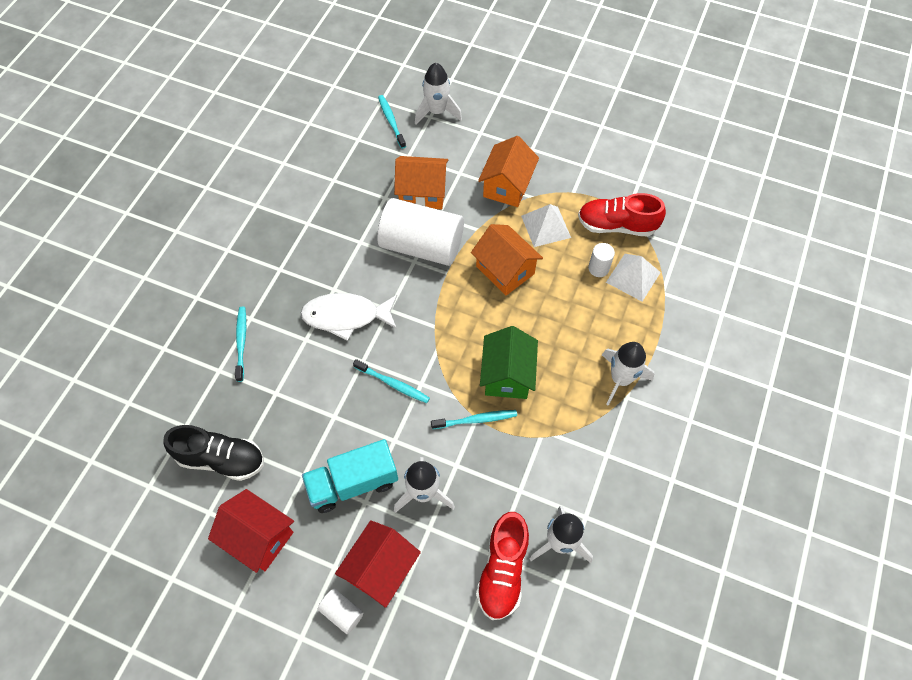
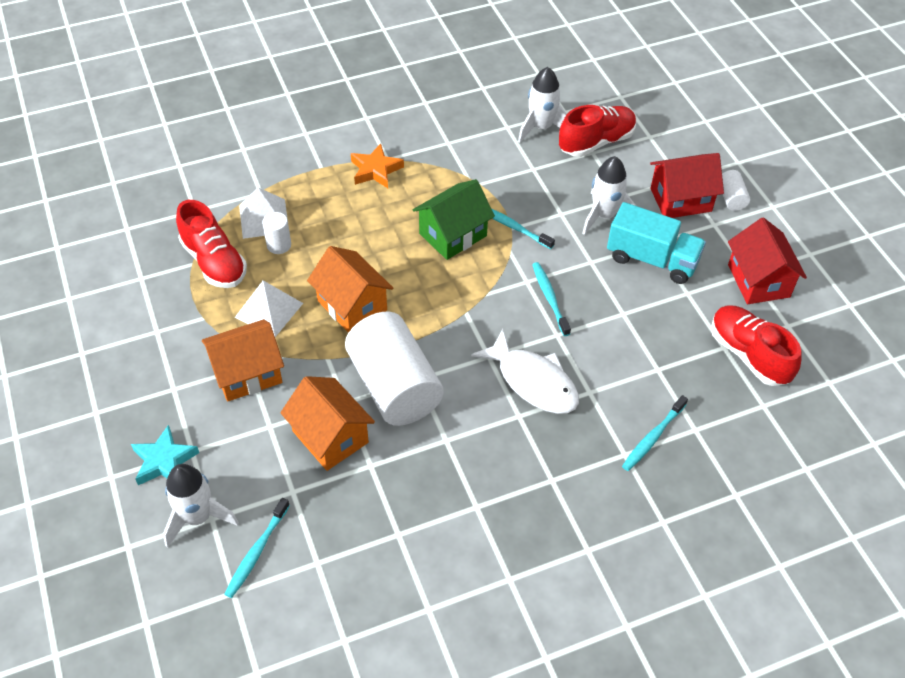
camera: 135 degrees left, 10 degrees down
(221, 459) = (748, 354): black shoe -> red shoe
(486, 118) = (164, 461): none -> turquoise star
(505, 270) = (352, 305): orange house -> orange house turned 45 degrees counterclockwise
(620, 379) = (375, 170): white rocket -> orange star

